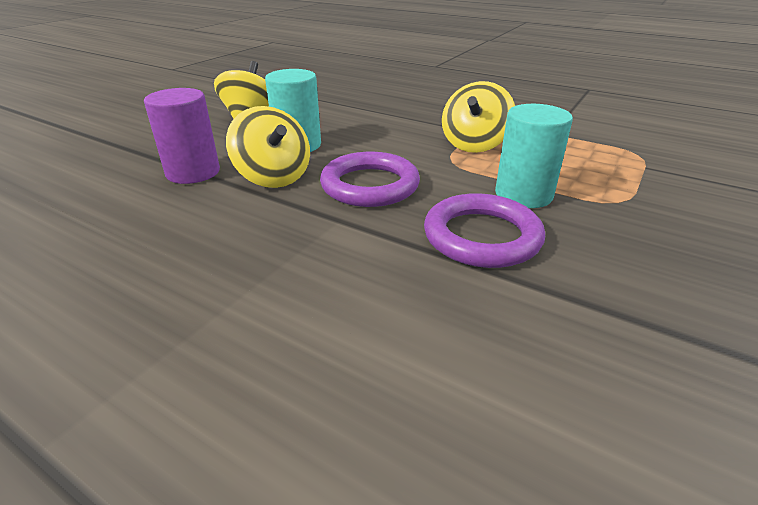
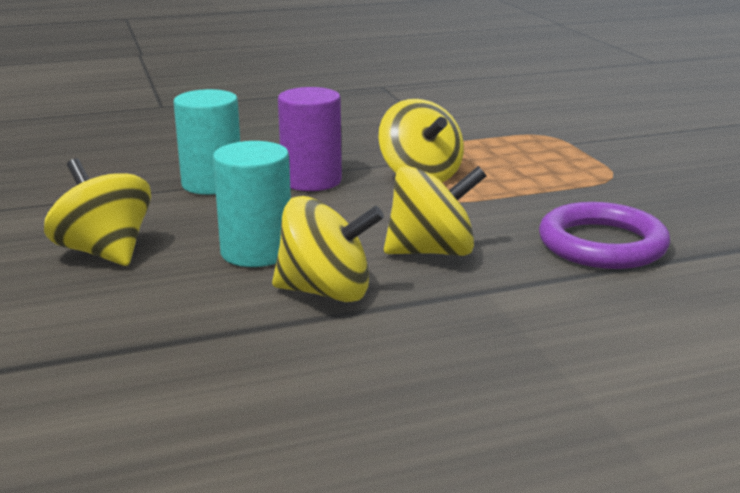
camera: 50 degrees left, 10 degrees down
(193, 172) = (221, 336): purple cylinder -> purple cylinder (311, 181)
(370, 185) = (432, 252): purple ring -> yellow spinning top
(523, 195) = (553, 201): turquoise cylinder -> turquoise cylinder (212, 184)

